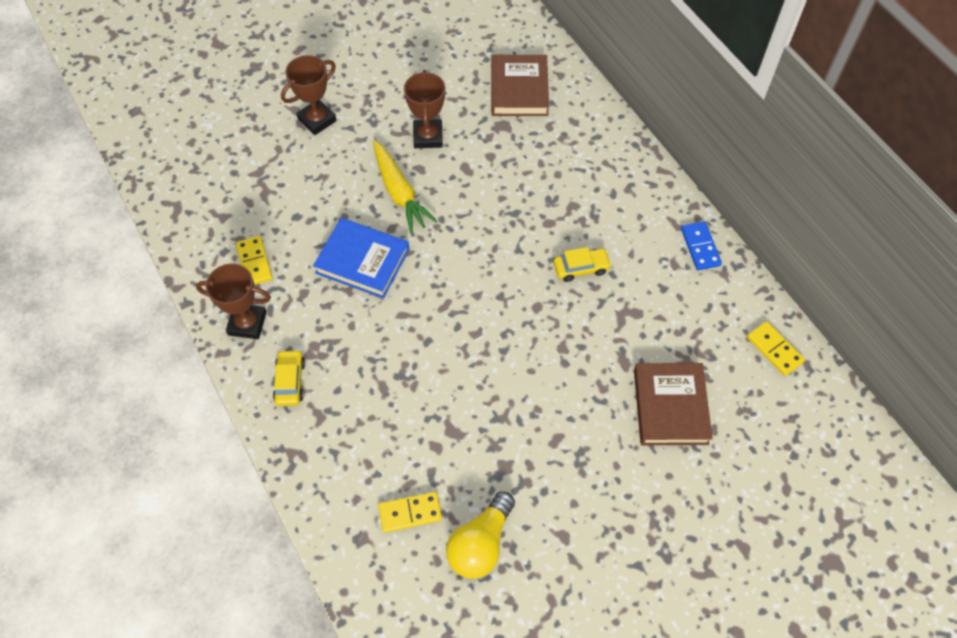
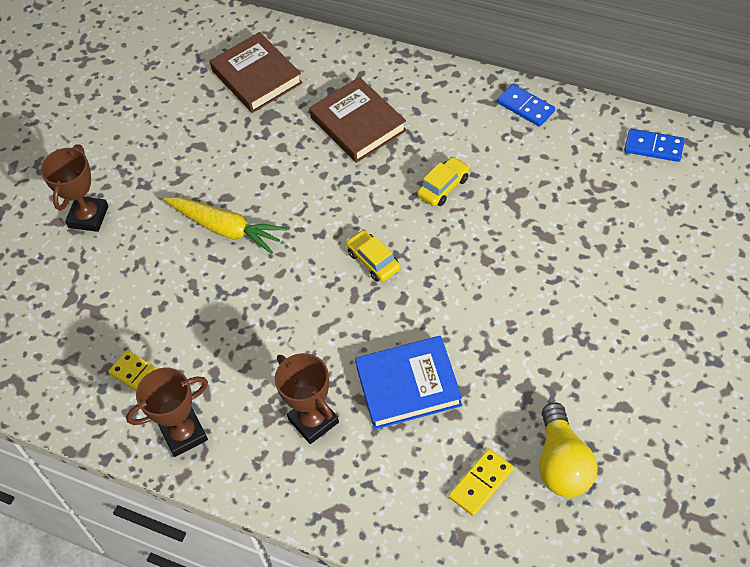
camera: 30 degrees left, 5 degrees down
(290, 381) = (271, 454): yellow car -> yellow car (373, 261)
(362, 261) = (245, 308): blue book -> blue book (408, 385)
(428, 137) = (209, 166): brown trophy -> brown trophy (313, 421)
(670, 406) = (614, 246): brown book -> brown book (358, 124)
(774, 349) = (653, 147): yellow domino -> blue domino

